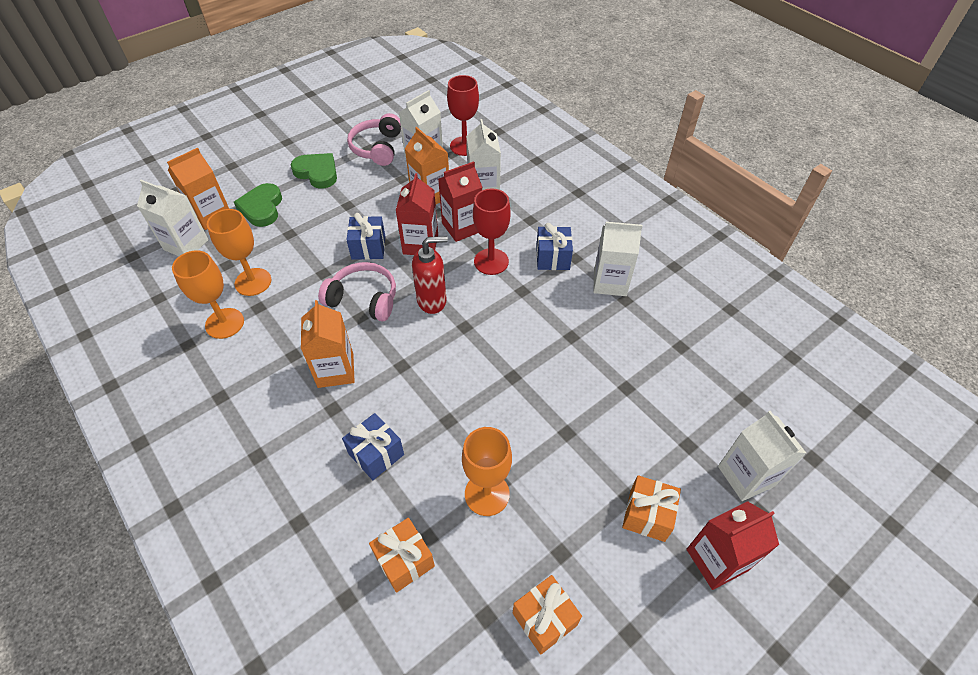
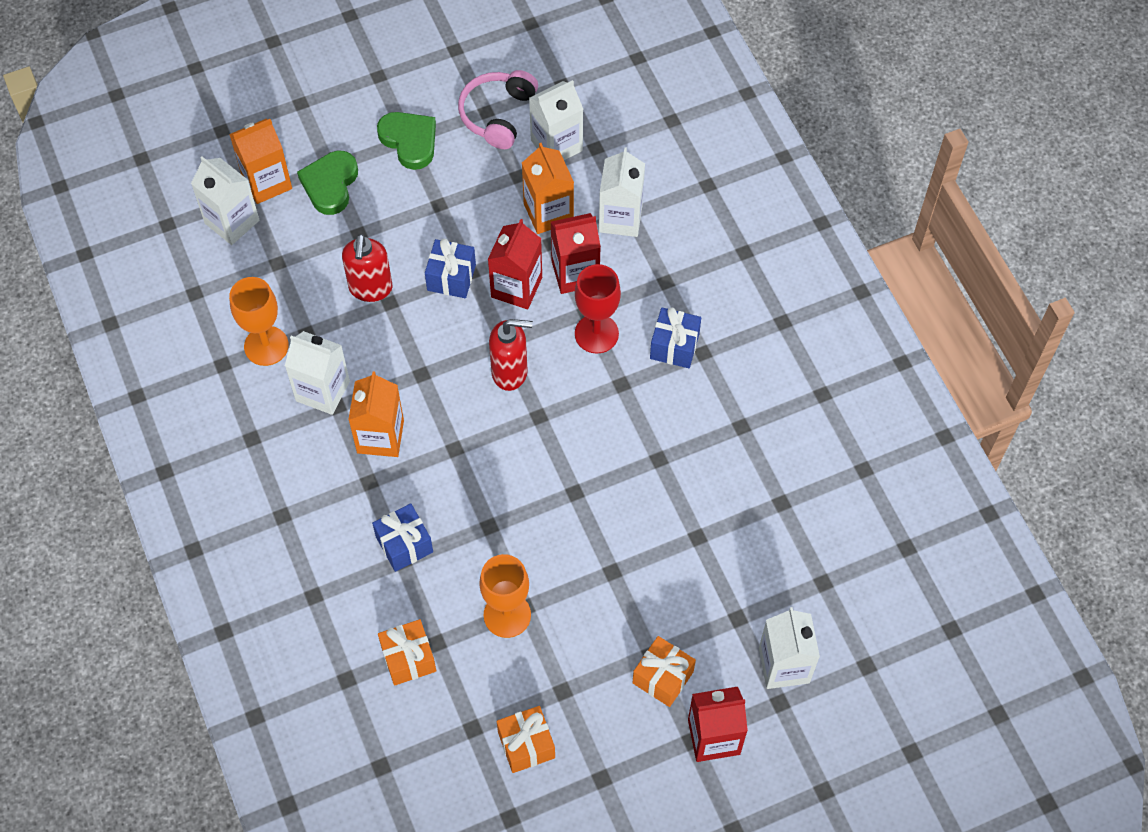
camera: 15 degrees right, 10 degrees up
(253, 282) = (305, 296): orange goblet -> none
(306, 267) = (370, 288): none -> red soap dispenser
(363, 299) = (430, 351): pink headphones -> none
(464, 146) = (617, 138): red goblet -> none
(610, 282) = (732, 398): white carton -> white carton (322, 391)

